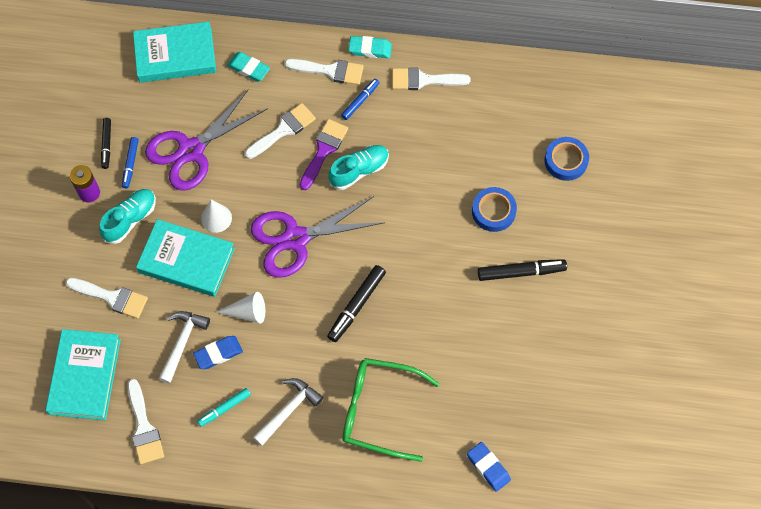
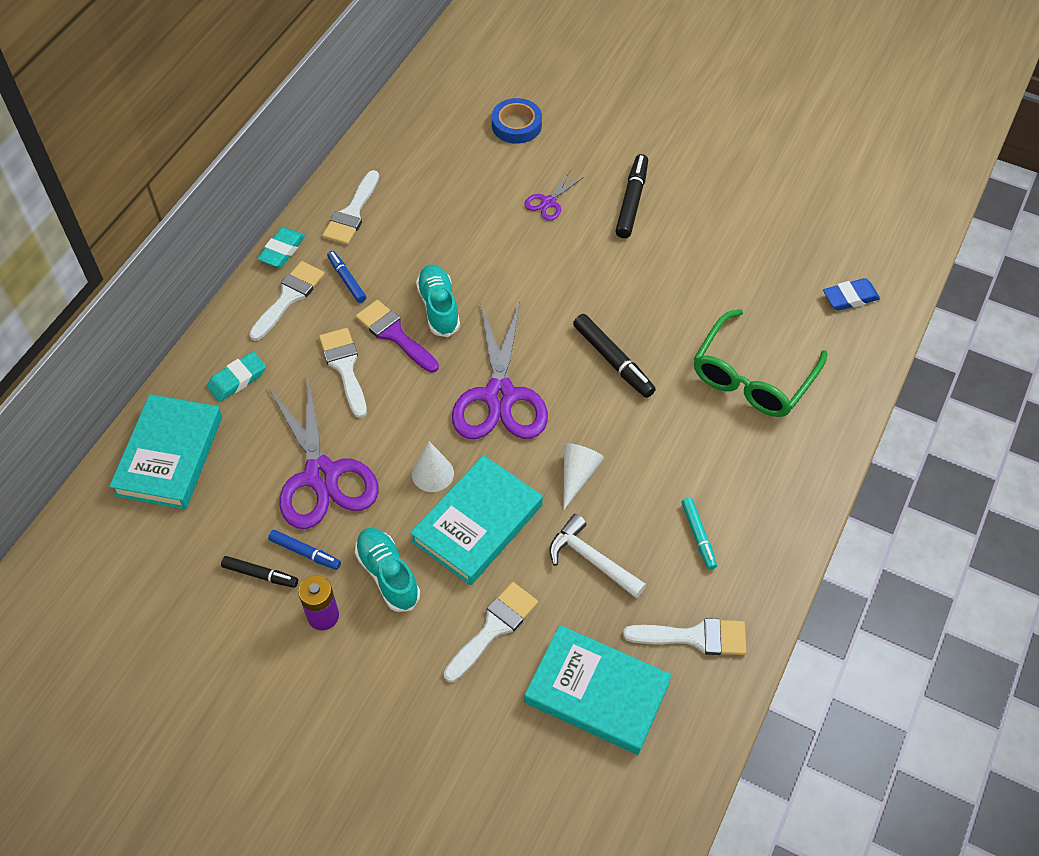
camera: 70 degrees left, 10 degrees down
(218, 353) = (622, 522): blue eraser -> none
(289, 410) = (722, 467): white hammer -> none
(493, 211) = (548, 202): blue tape -> purple scissors

